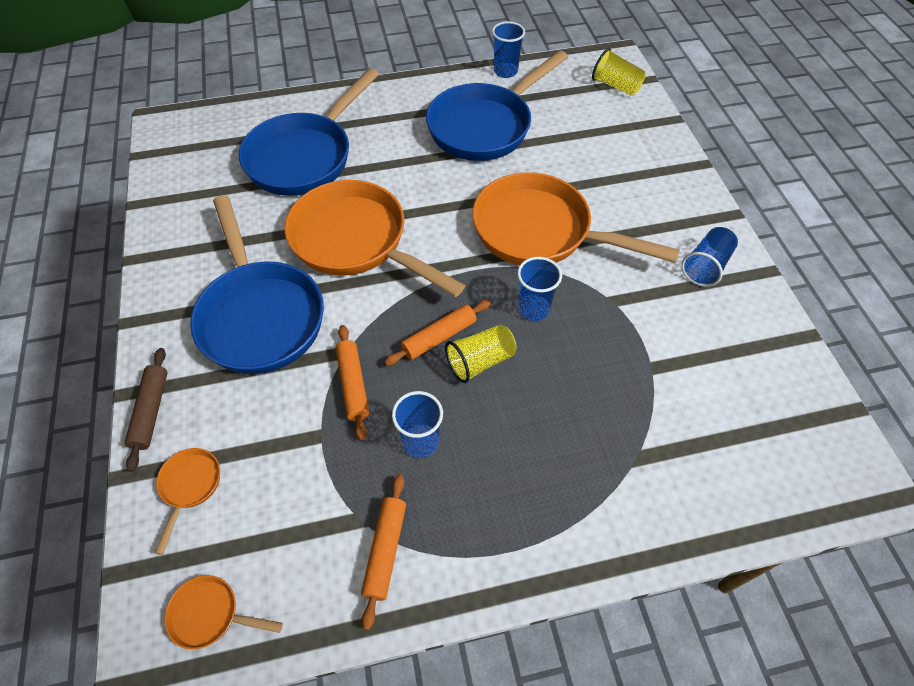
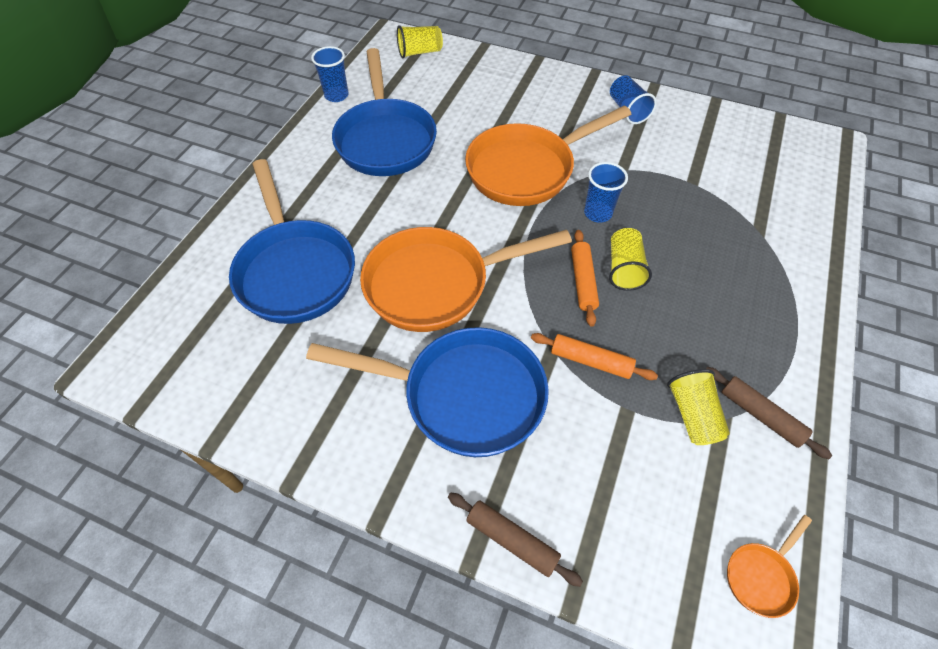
camera: 55 degrees left, 0 degrees up
(189, 486) = (620, 539): orange pan -> none
(347, 490) = (692, 415): none -> yellow cup
(385, 550) = (760, 415): orange rolling pin -> brown rolling pin
(420, 442) = (675, 343): blue cup -> none

